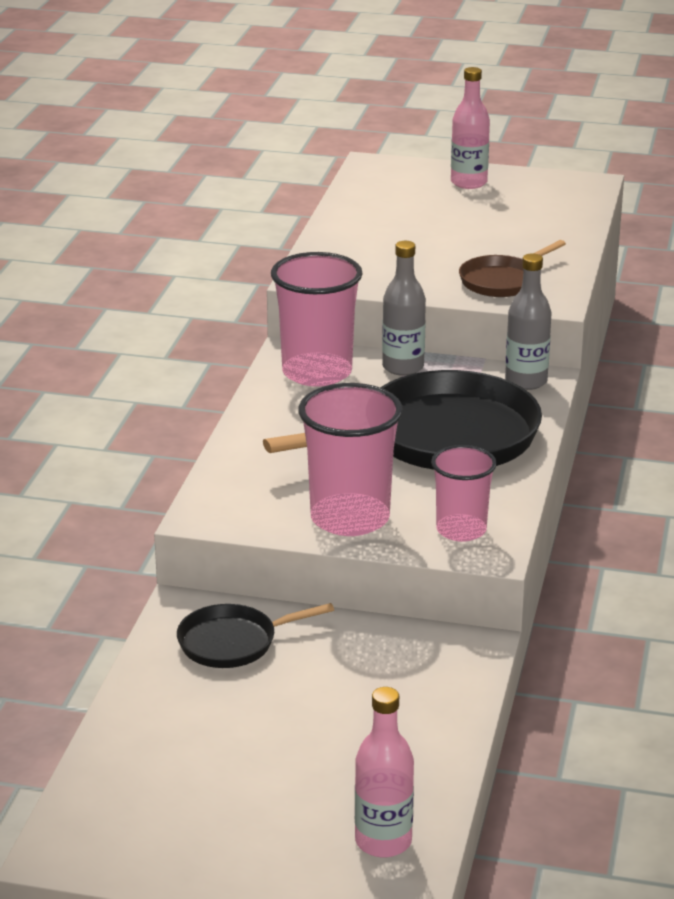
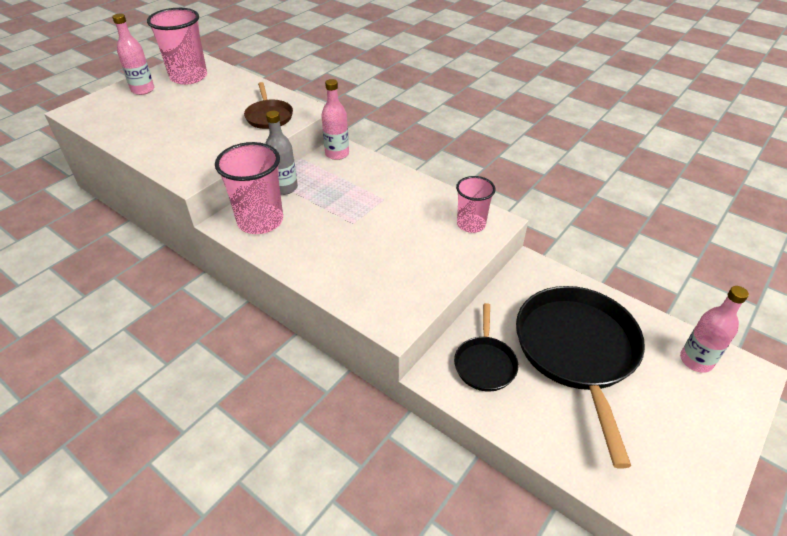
camera: 65 degrees left, 15 degrees up
(350, 518) = (435, 261): pink cup -> pink cup (189, 77)
(440, 438) = (372, 200): black pan -> black pan (577, 351)
(526, 381) = (337, 154): grey bottle -> pink bottle

